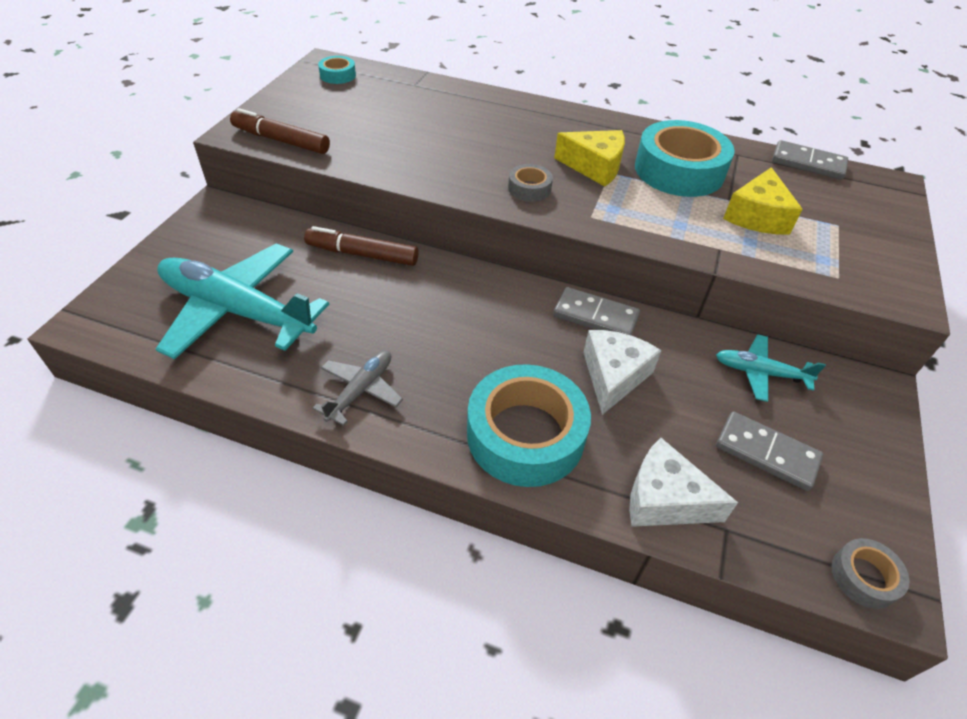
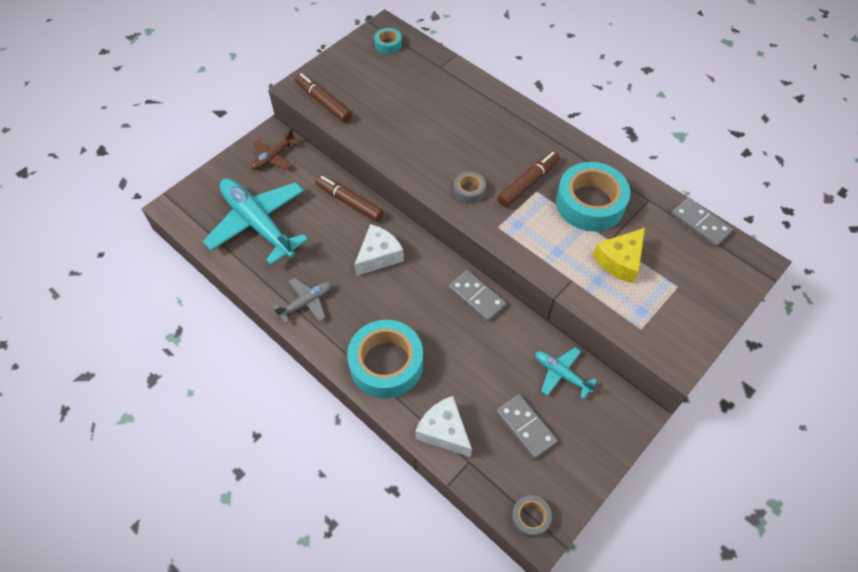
camera: 25 degrees right, 10 degrees up
(227, 229) = (273, 157): none -> brown plane
(594, 167) = (528, 183): yellow cheese -> brown marker
(613, 376) = (462, 344): white cheese -> white cheese (379, 256)

